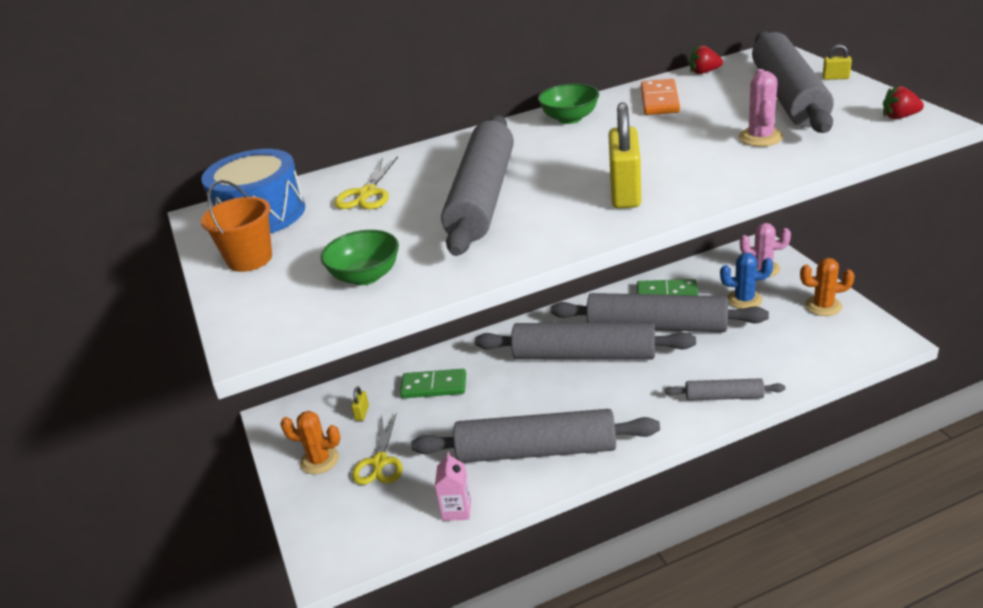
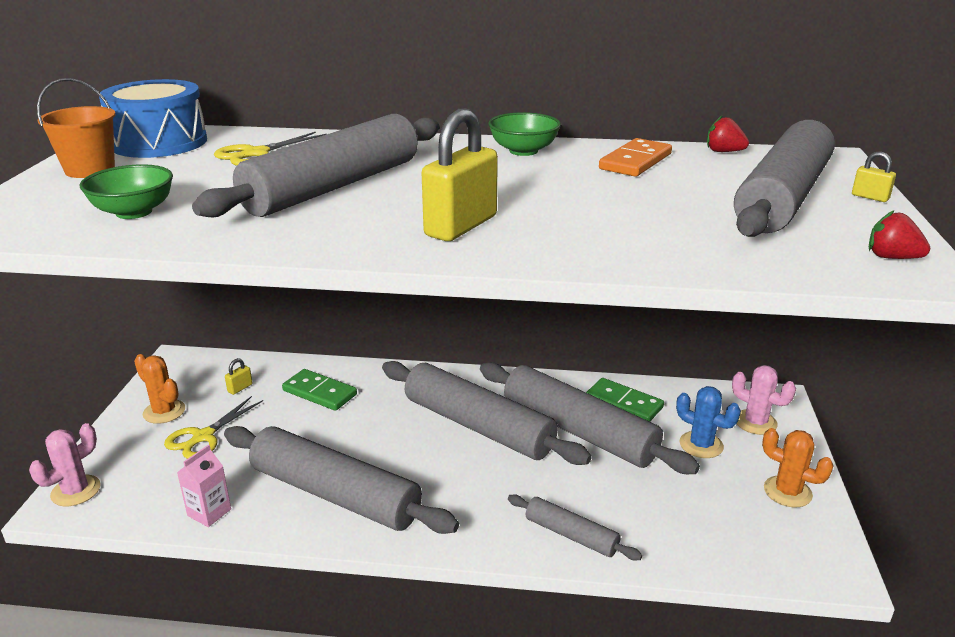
camera: 25 degrees right, 5 degrees down
(760, 137) = (686, 224): pink cactus -> pink cactus (76, 491)

